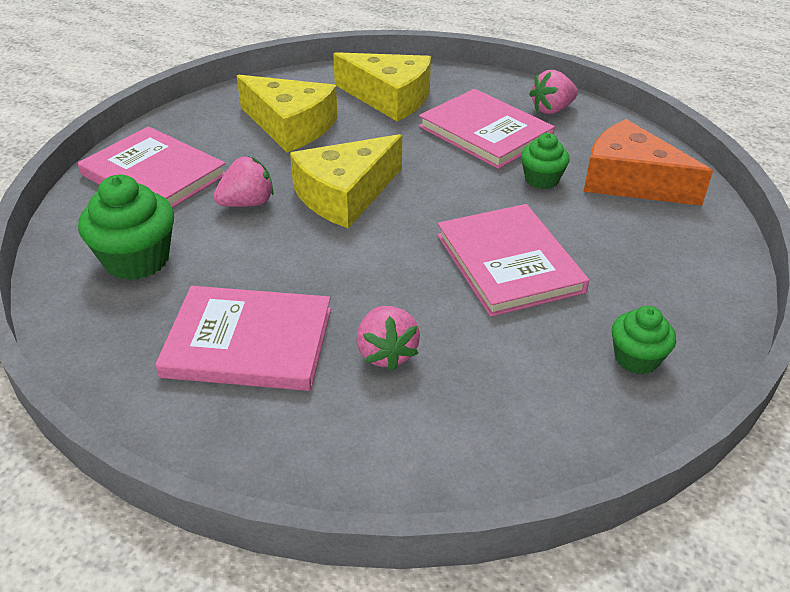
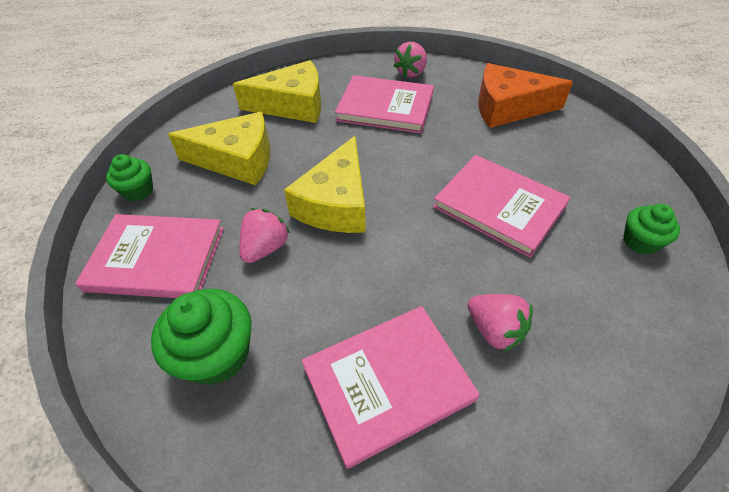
camera: 30 degrees left, 10 degrees up
(541, 179) = (456, 129): green cupcake -> green cupcake (138, 191)

